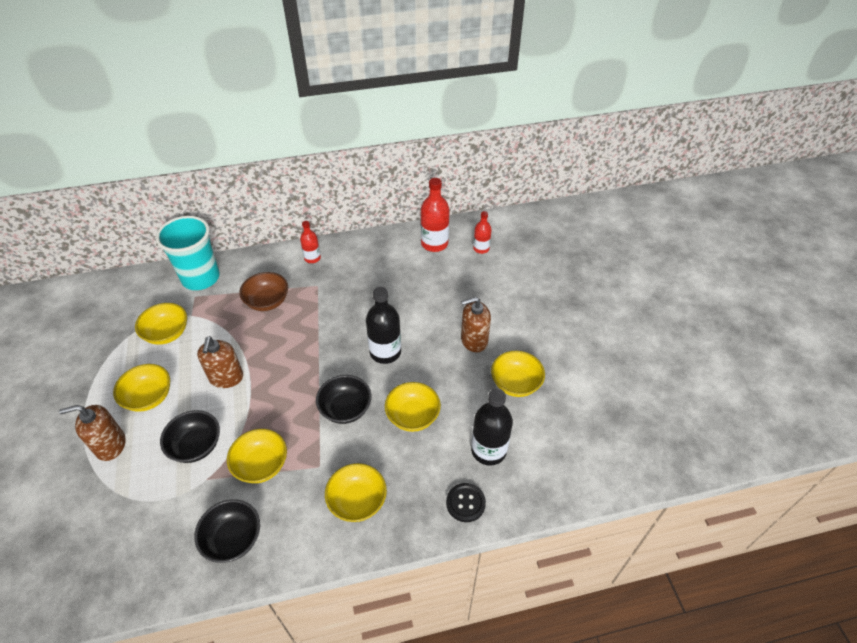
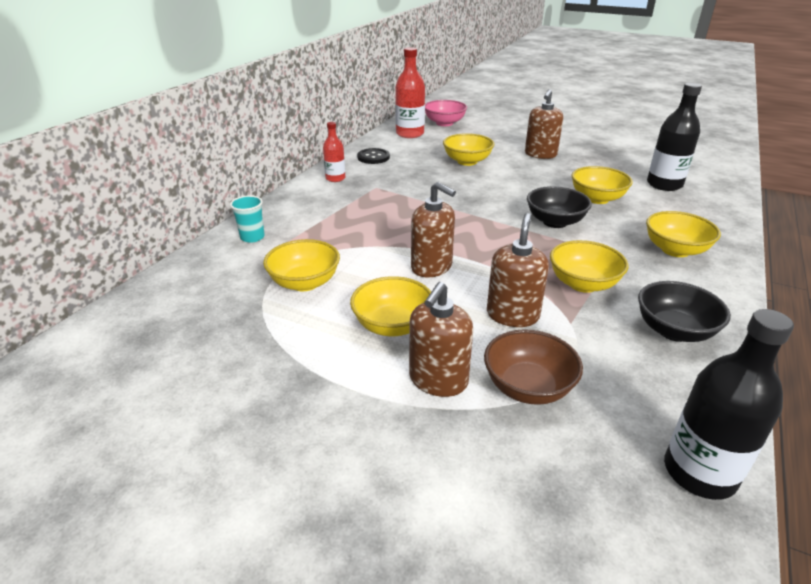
camera: 50 degrees left, 15 degrees down
(196, 446) = (512, 315): black bowl -> brown soap dispenser
(201, 278) = (252, 237): turquoise cup -> turquoise cup, size x0.45
(267, 301) = (356, 214): brown bowl -> brown bowl (528, 387)
(385, 352) = (507, 186): black bottle -> black bottle (699, 472)
(465, 503) = (713, 208): black button -> black button (373, 157)
(481, 248) = (444, 123): red bottle -> pink bowl
(515, 383) = (604, 156): yellow bowl -> yellow bowl (467, 161)

